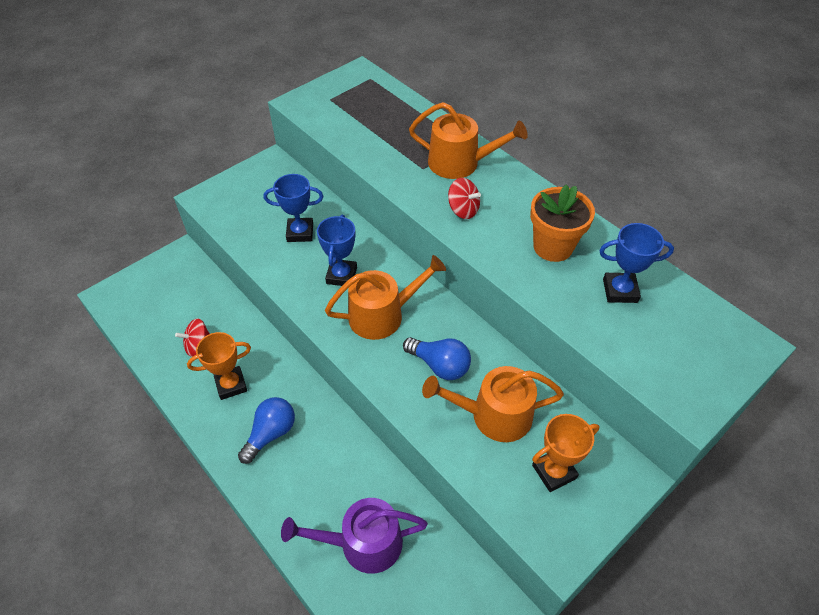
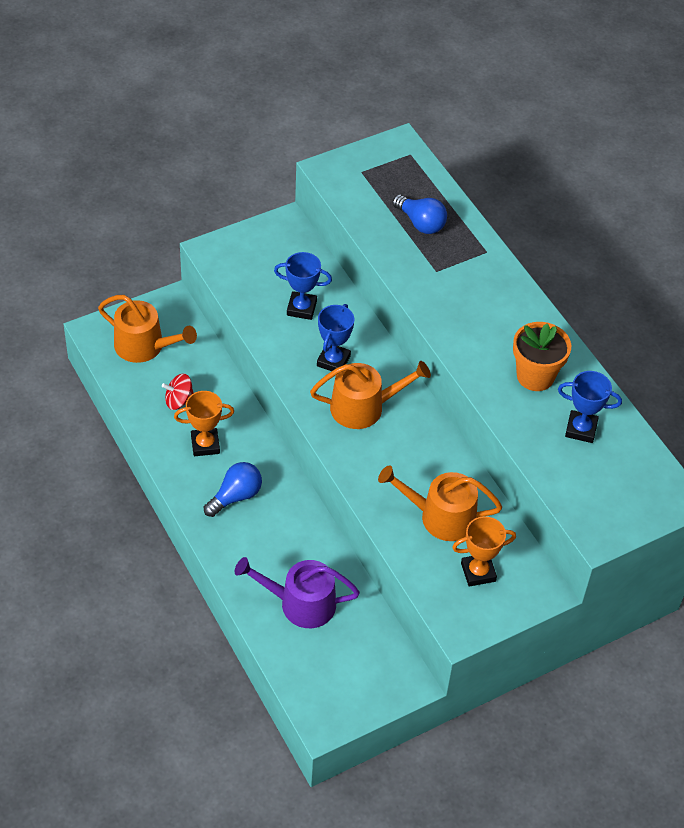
camera: 10 degrees right, 0 degrees up
(439, 365) = (405, 464): blue light bulb -> blue light bulb (420, 223)
(460, 163) = (475, 272): orange watering can -> orange watering can (144, 346)
(463, 210) = (462, 322): red spinning top -> none

